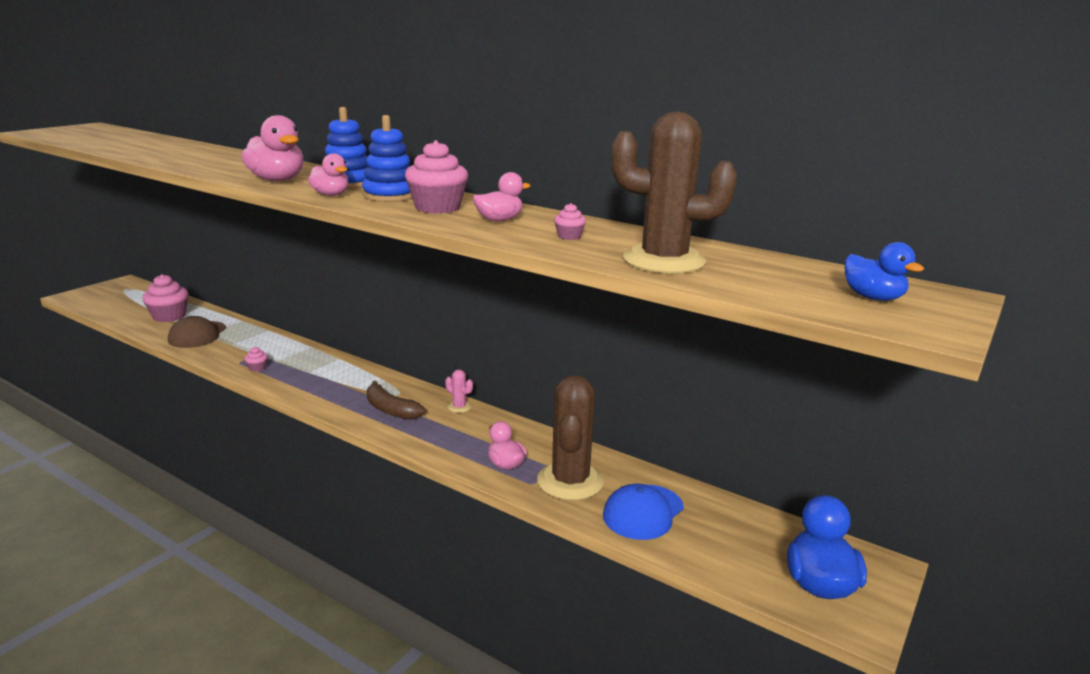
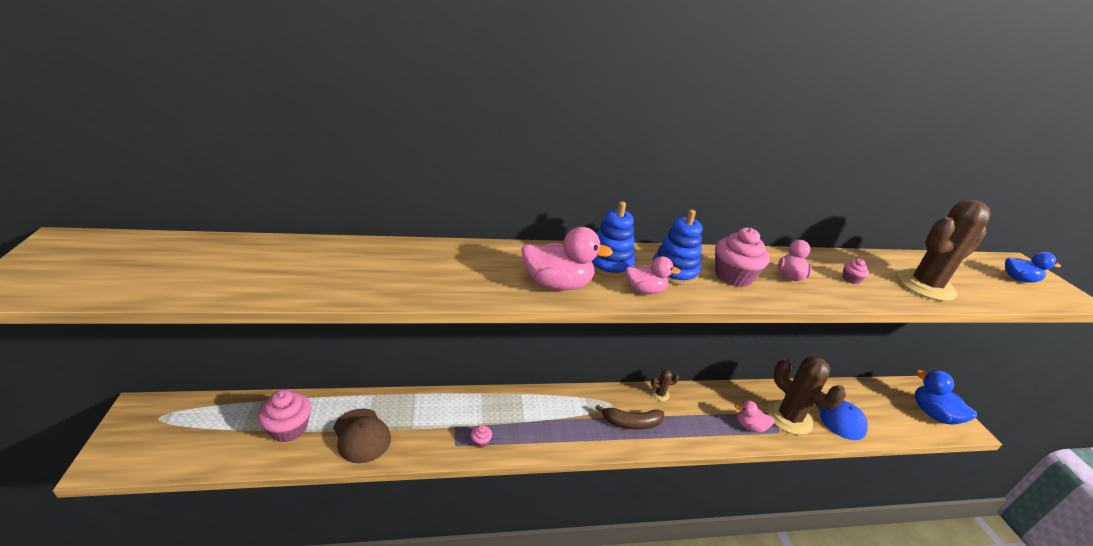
camera: 45 degrees left, 10 degrees up
(459, 407) = (660, 394): pink cactus -> brown cactus

